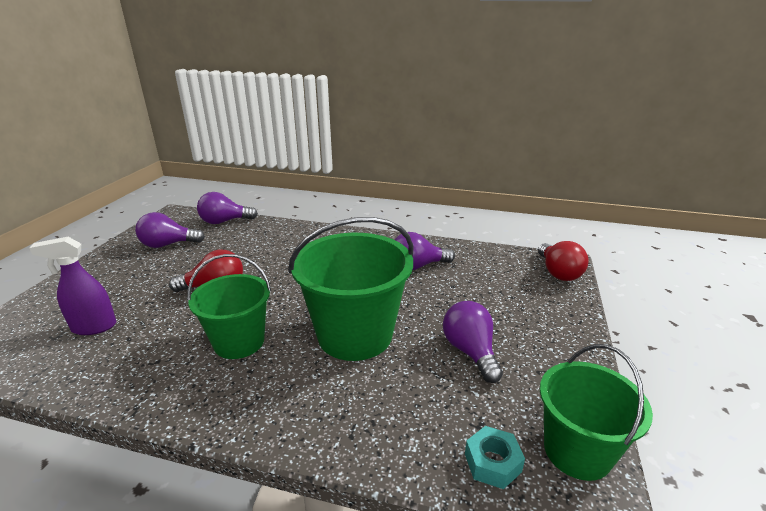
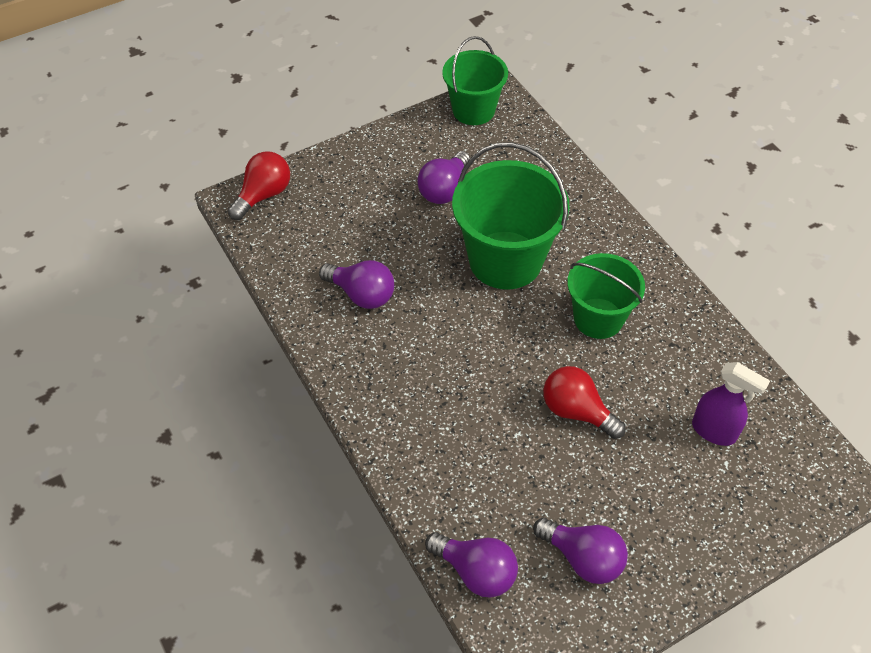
camera: 135 degrees left, 25 degrees up
(492, 463) = (522, 135): turquoise nut -> none

